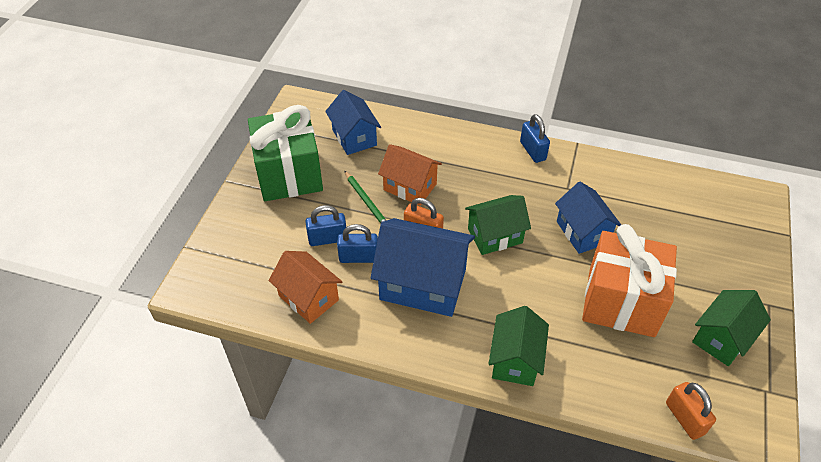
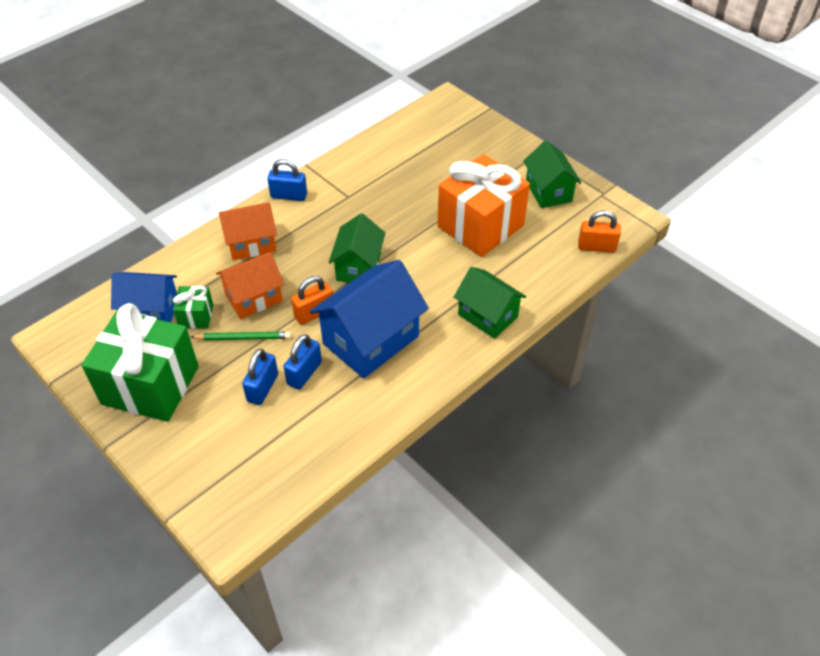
camera: 60 degrees left, 0 degrees up
(308, 298) = (320, 432): orange house -> orange house (251, 244)
(367, 164) = (196, 316): none -> green gift
(582, 232) = (399, 212): blue house -> none

